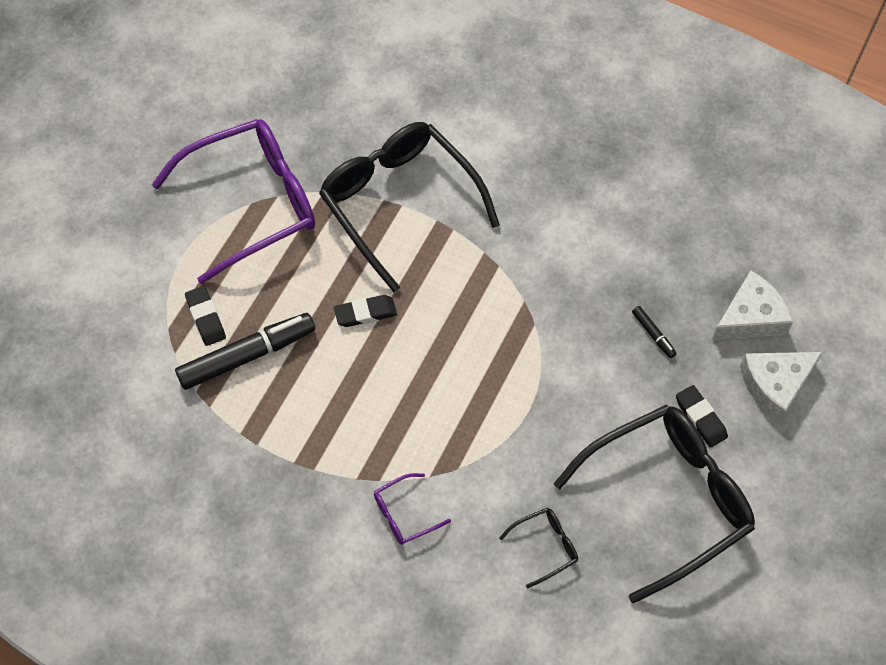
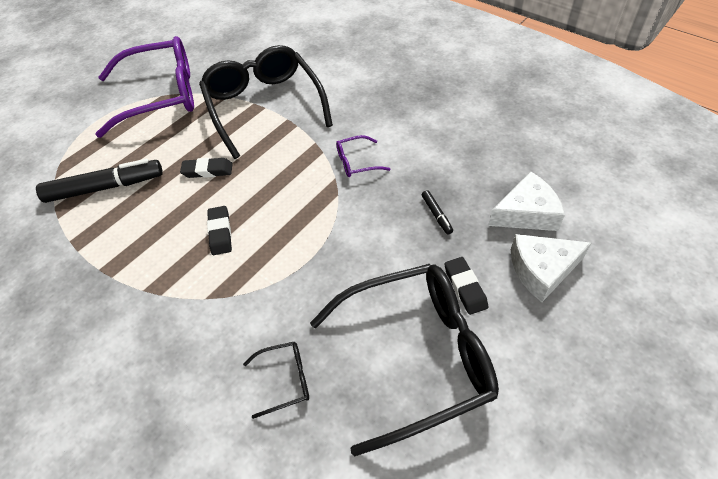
camera: 15 degrees right, 10 degrees down
(206, 318) = (90, 159): black eraser -> black eraser (220, 232)
(405, 514) = (169, 327): purple glasses -> purple glasses (357, 162)

